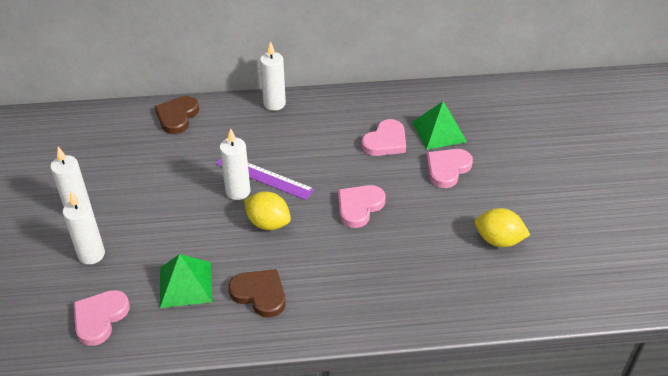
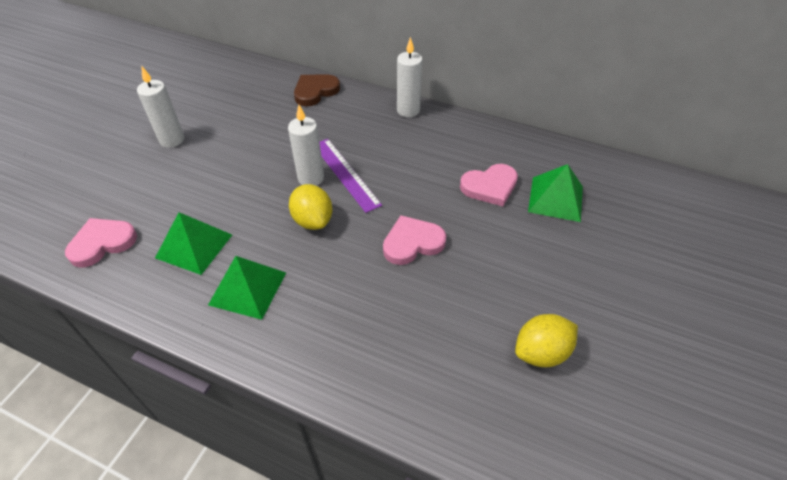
camera: 30 degrees right, 5 degrees up
(91, 254) = (147, 182): white candle -> none
(260, 294) = (248, 288): brown heart -> green pyramid
(447, 169) = (537, 242): pink heart -> none
(498, 240) = (541, 352): yellow lemon -> yellow lemon turned 75 degrees counterclockwise

